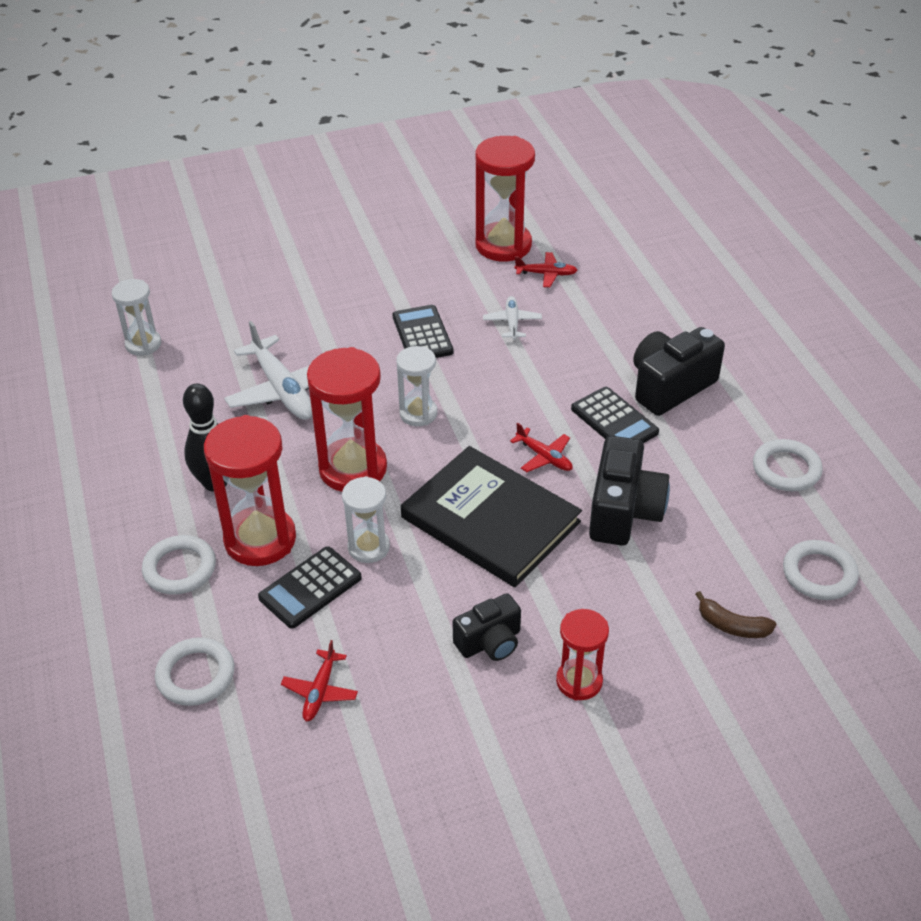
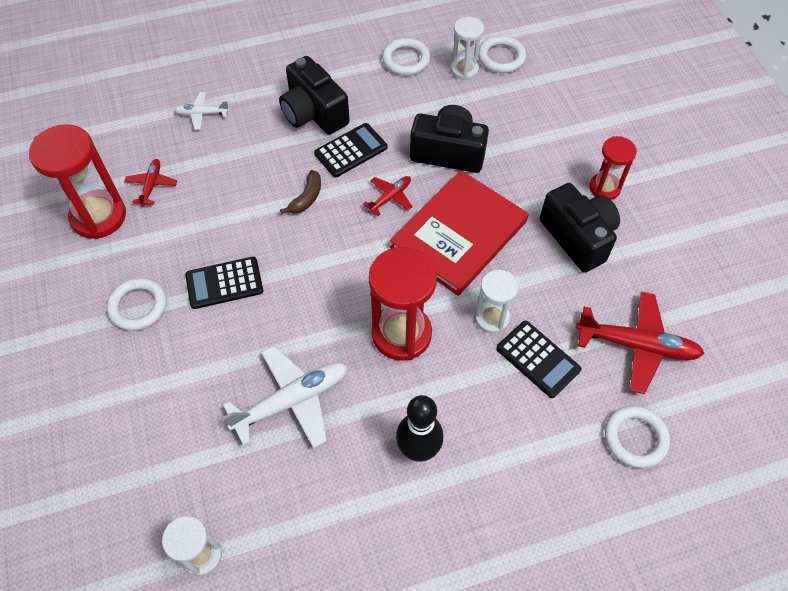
camera: 90 degrees left, 15 degrees up
(180, 568) = (524, 467): white ring -> white ring (138, 306)
(260, 539) = (487, 403): red hourglass -> none
(320, 691) = (636, 345): red plane -> red plane, size x1.91
(418, 413) = (333, 285): white hourglass -> white hourglass (464, 70)
(490, 520) = (459, 234): black book -> red book
(490, 642) = (578, 237): black camera -> black camera, size x1.60
(512, 322) = (218, 213): white plane -> white plane (202, 114)
(732, 625) = (548, 105): brown banana -> brown banana (306, 198)

